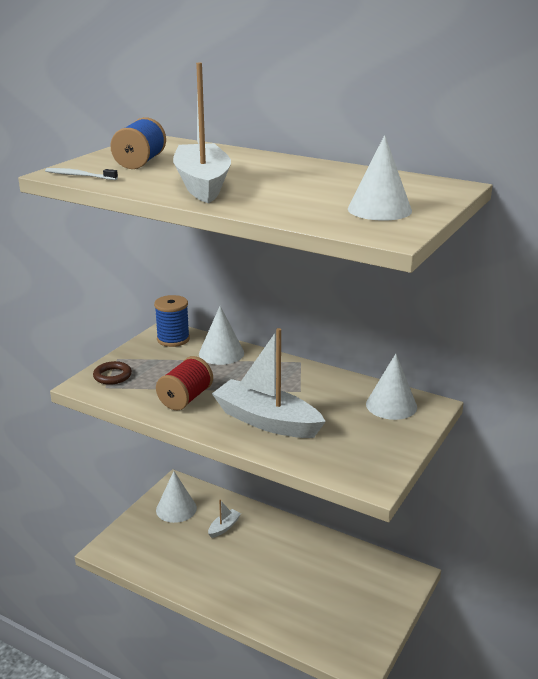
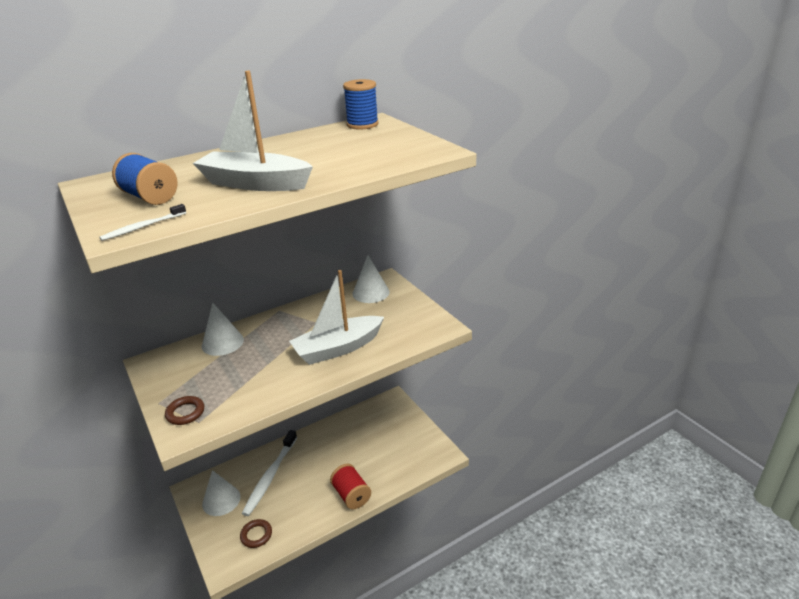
camera: 60 degrees left, 5 degrees up
(150, 553) = (256, 535): none -> brown ring
(173, 339) = (168, 362): blue spool -> blue spool (362, 125)
(185, 398) = (268, 379): red spool -> red spool (351, 495)
(224, 527) = (270, 477): white boat -> white toothbrush
(379, 209) = (391, 145): white cone -> none

